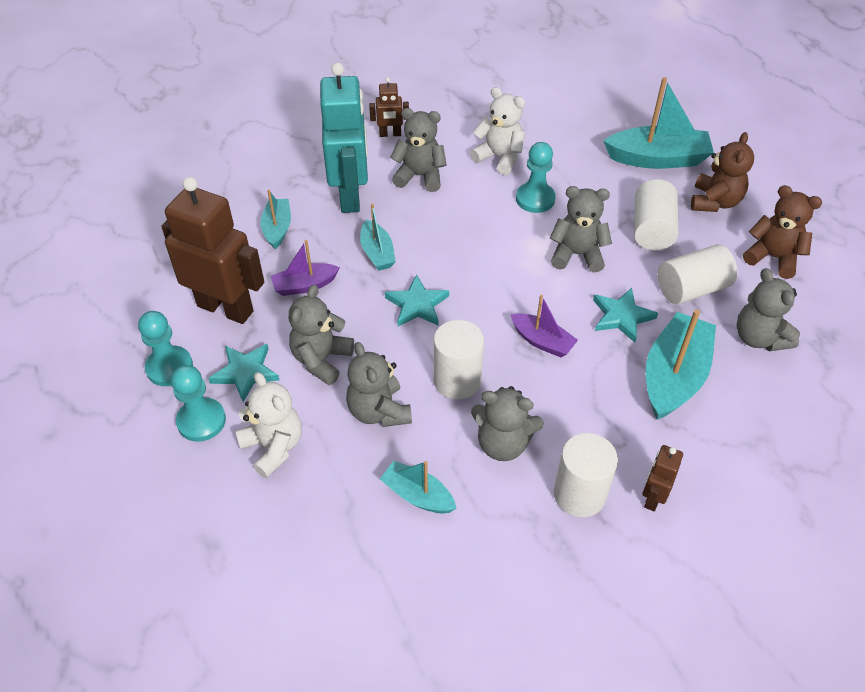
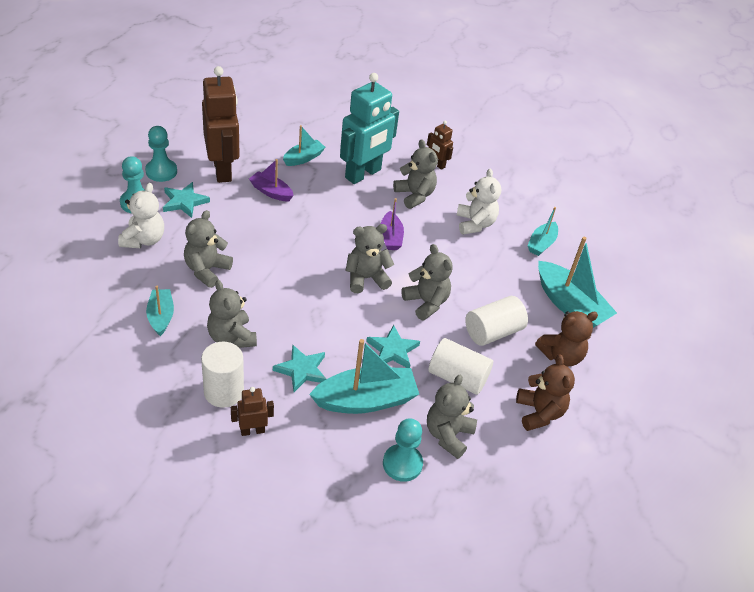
camera: 45 degrees right, 5 degrees down
(321, 360) = (222, 227): grey teddy bear -> grey teddy bear (366, 278)
(377, 253) = (328, 209): turquoise boat -> turquoise boat (541, 244)
(417, 305) = (304, 247): turquoise star -> turquoise star (302, 370)
(457, 380) = (261, 293): white cylinder -> none
(535, 199) = (455, 259): turquoise pawn -> turquoise pawn (402, 464)
(542, 341) = (331, 319): purple boat -> purple boat (390, 237)

